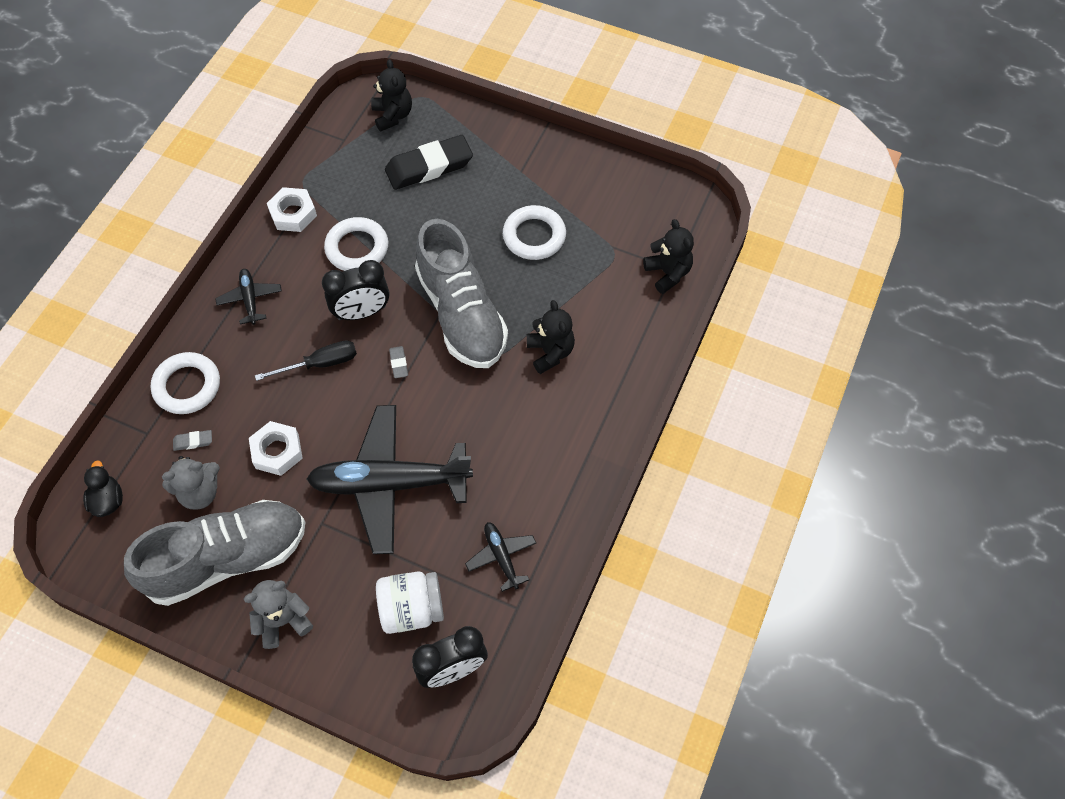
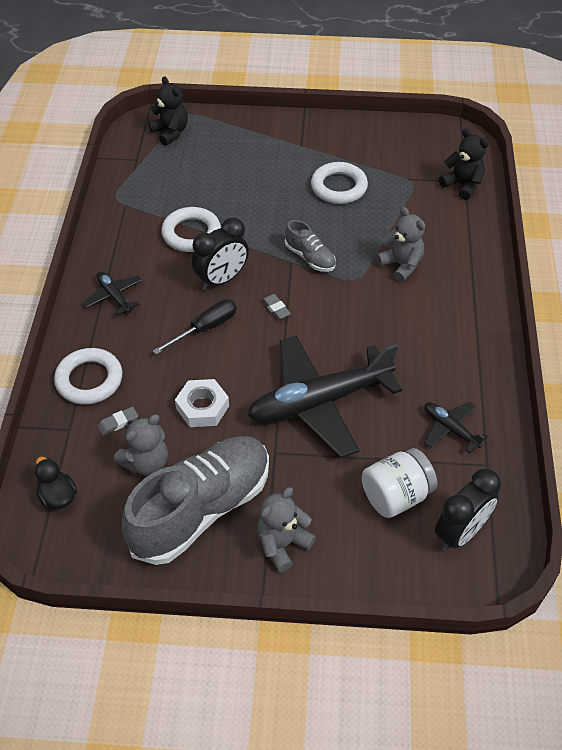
camera: 20 degrees left, 10 degrees down
(293, 214) = (120, 223): white nut -> none
(429, 167) = (222, 160): black eraser -> none
(461, 314) = (310, 257): grey shoe -> grey shoe, size x0.46
(550, 352) = (401, 265): black teddy bear -> grey teddy bear

